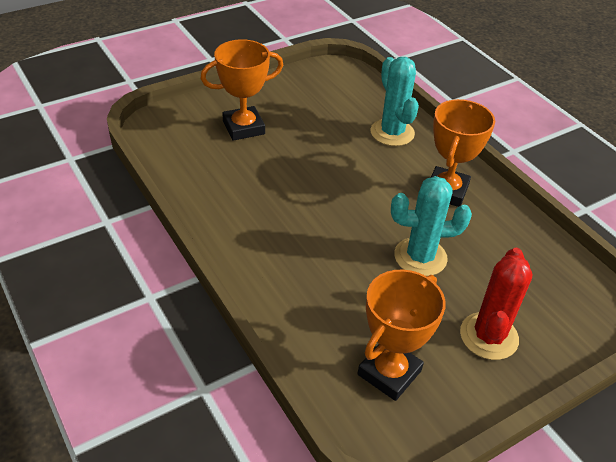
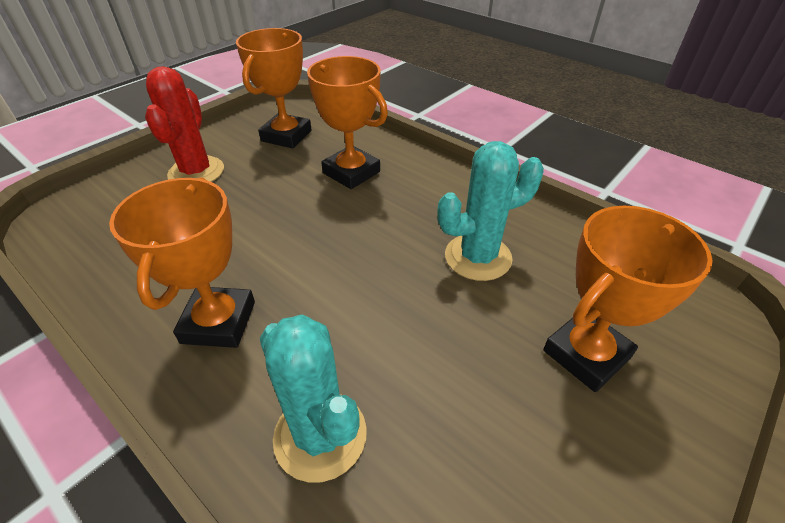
camera: 165 degrees right, 0 degrees up
(329, 292) = (351, 172): none -> orange trophy
(420, 257) = (261, 222): turquoise cactus -> turquoise cactus (478, 257)

